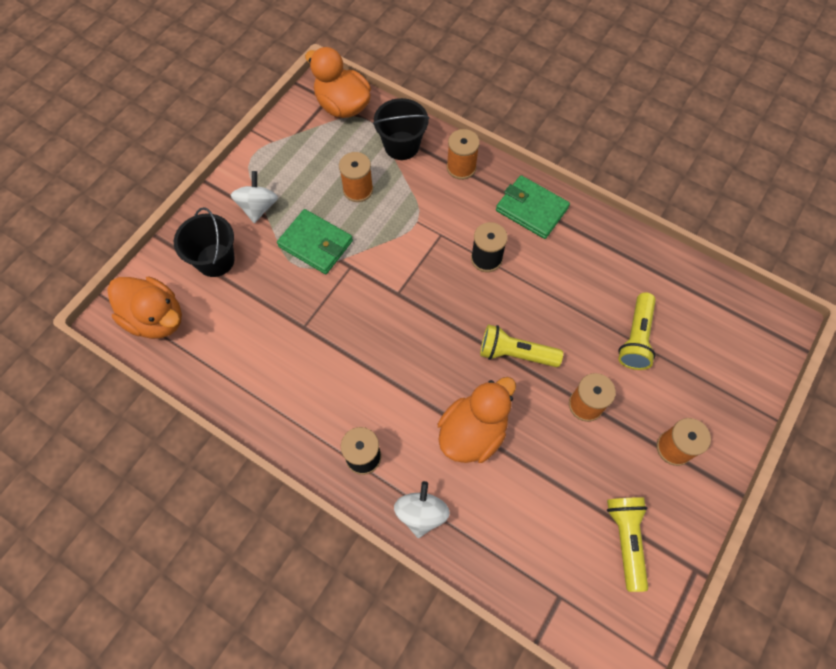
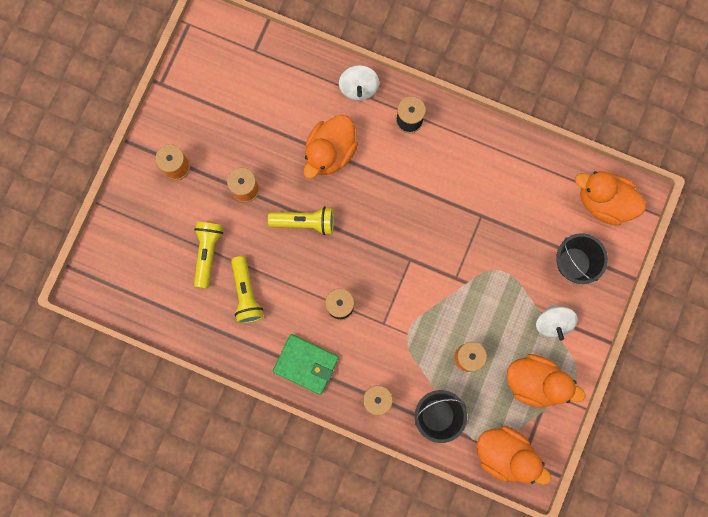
camera: 170 degrees right, 15 degrees up
(294, 158) = (535, 382): none -> orange duck
(316, 244) = (491, 294): green wallet -> none
(625, 540) = (210, 95): yellow flashlight -> yellow flashlight (246, 293)

